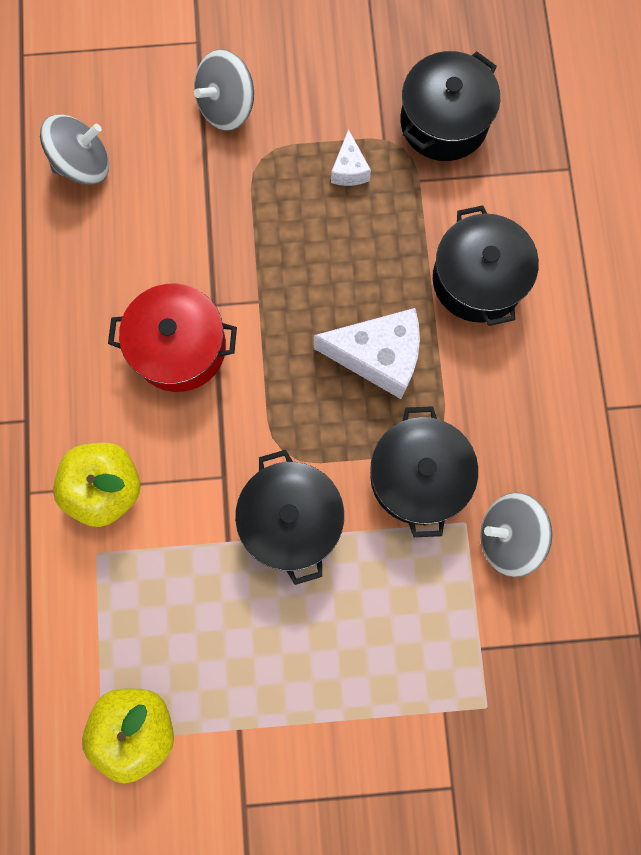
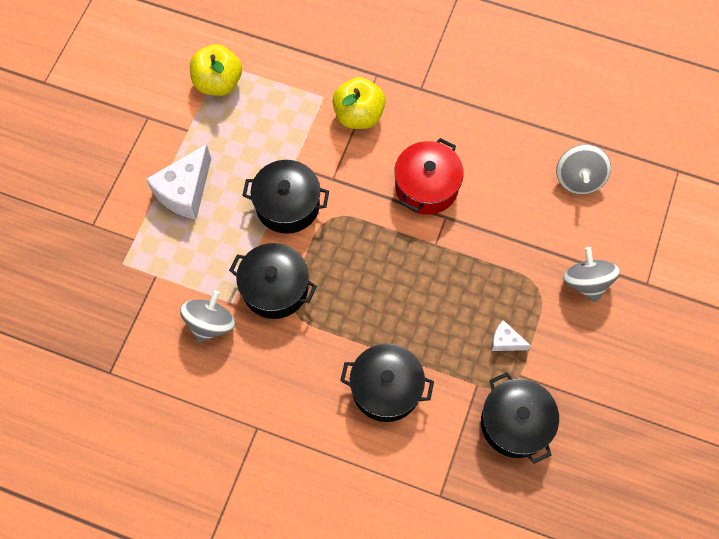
camera: 115 degrees right, 10 degrees down
(378, 357) = (363, 299): white cheese -> white cheese (185, 191)

